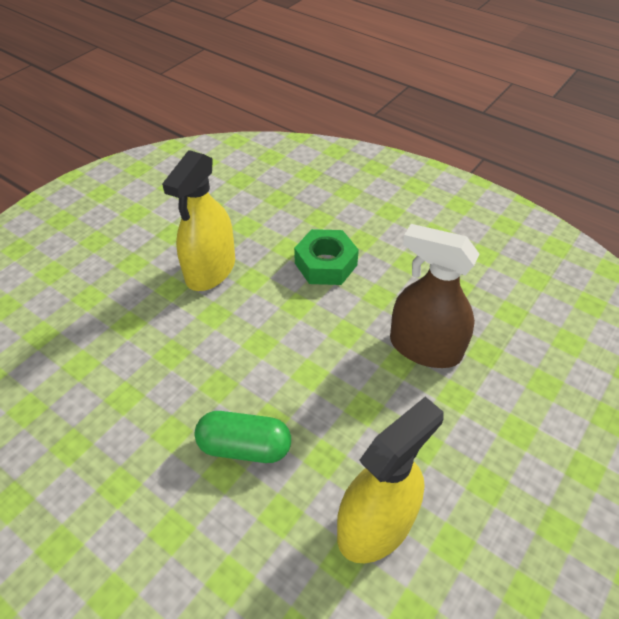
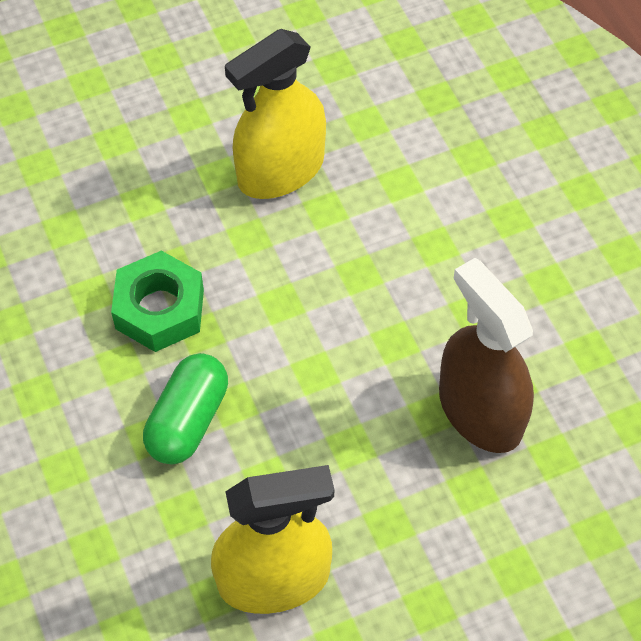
camera: 30 degrees right, 10 degrees up
(244, 447) = (188, 420): green capsule -> green capsule turned 75 degrees clockwise
(325, 264) = (434, 232): green nut -> green nut (160, 309)

